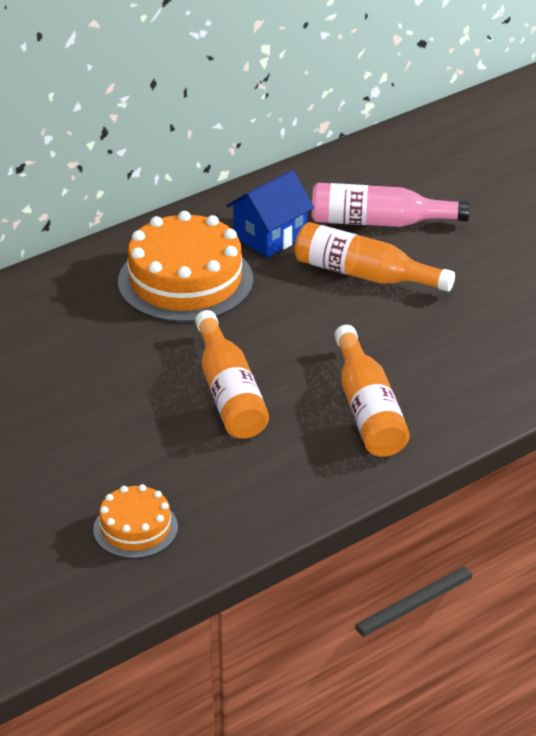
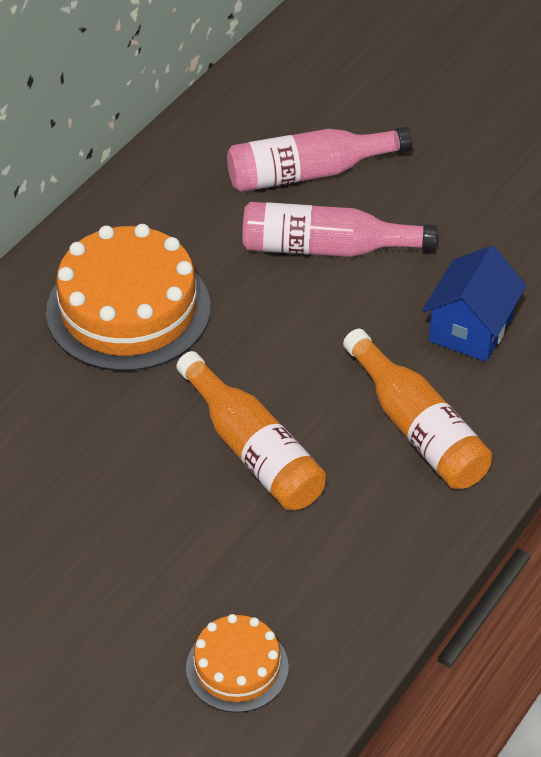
camera: 20 degrees left, 10 degrees up
(270, 236) = (196, 223): blue house -> blue house (470, 329)
(364, 274) = (326, 248): orange bottle -> pink bottle

